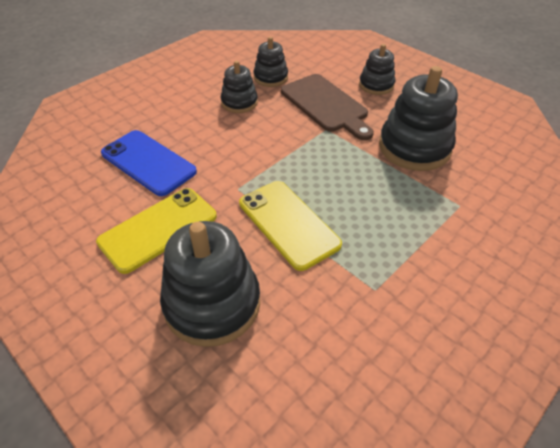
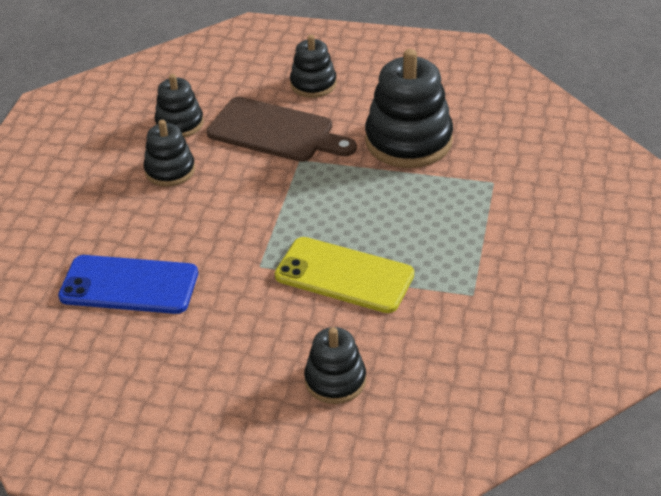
camera: 30 degrees left, 5 degrees down
(158, 229) = (213, 344): yellow phone -> none
(212, 303) = (335, 380): black stacking toy -> black stacking toy, size x0.57

